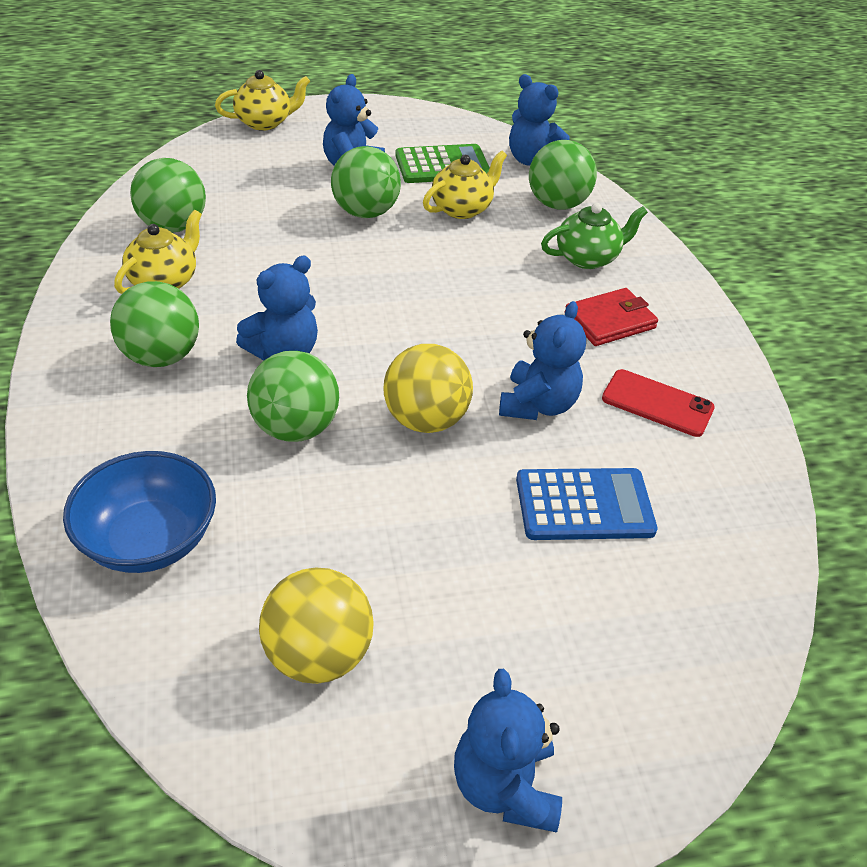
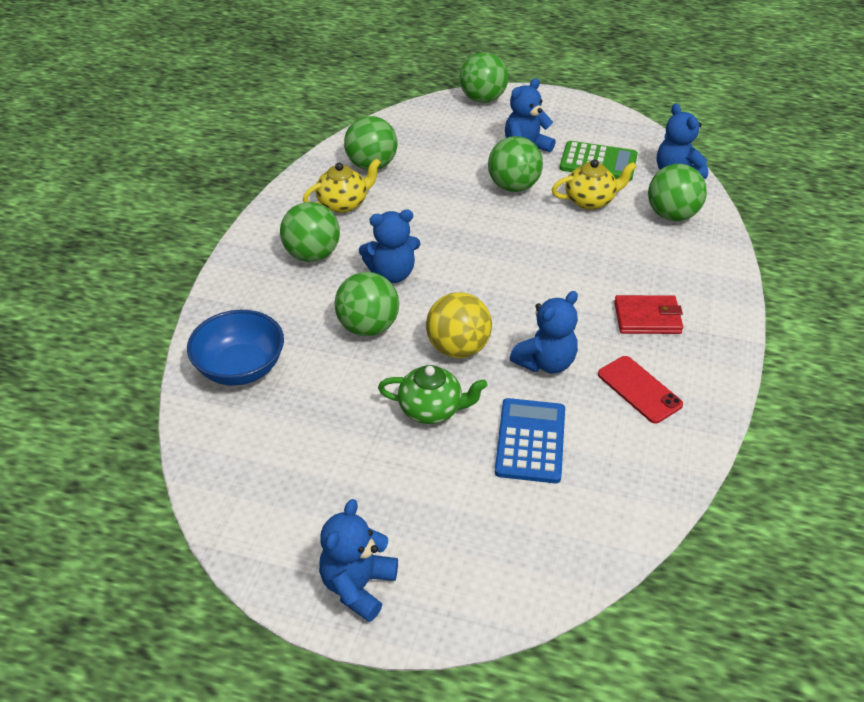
camera: 30 degrees right, 0 degrees up
(264, 122) = (483, 99): yellow teapot -> green ball
(318, 654) = (296, 469): yellow ball -> none
(584, 505) = (530, 441): blue calculator -> blue calculator turned 105 degrees counterclockwise
(588, 258) = (665, 264): green teapot -> green teapot (431, 409)

